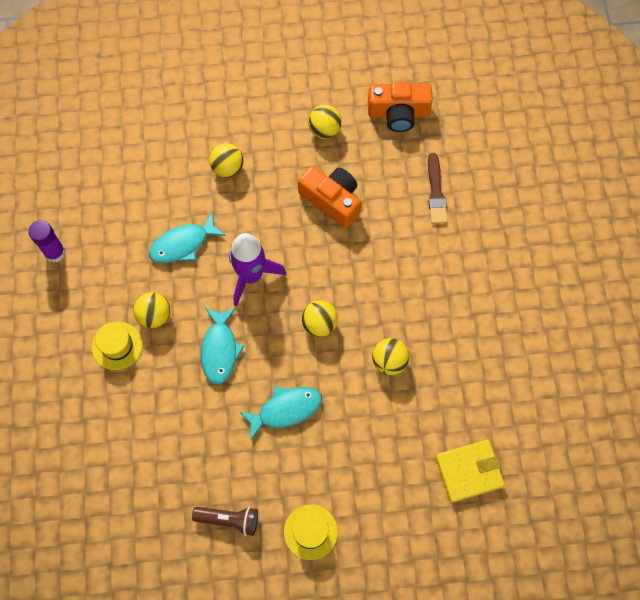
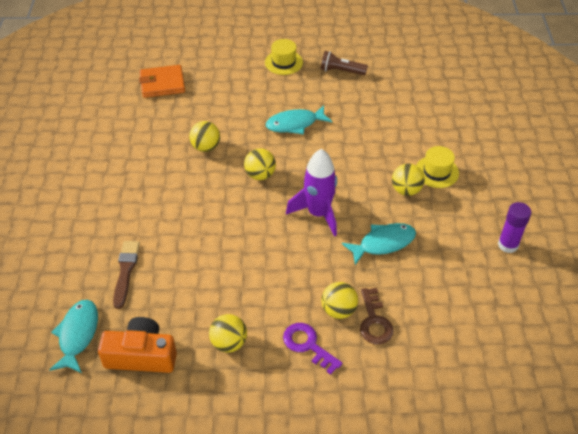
camera: 175 degrees left, 20 degrees down
(195, 160) = (374, 321): none -> brown key
(220, 350) = (347, 163): turquoise fish -> turquoise fish (78, 335)
(254, 133) = (308, 345): none -> purple key
(332, 200) = (233, 271): orange camera -> none
(469, 471) = (162, 83): yellow wallet -> orange wallet

